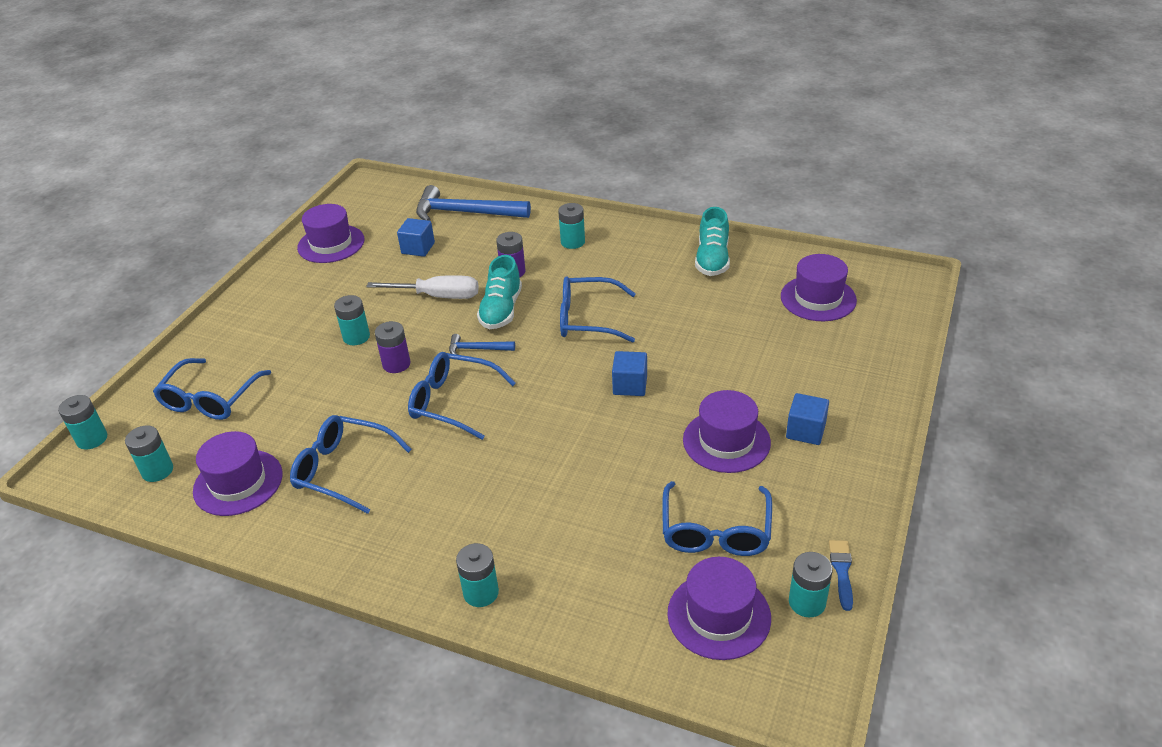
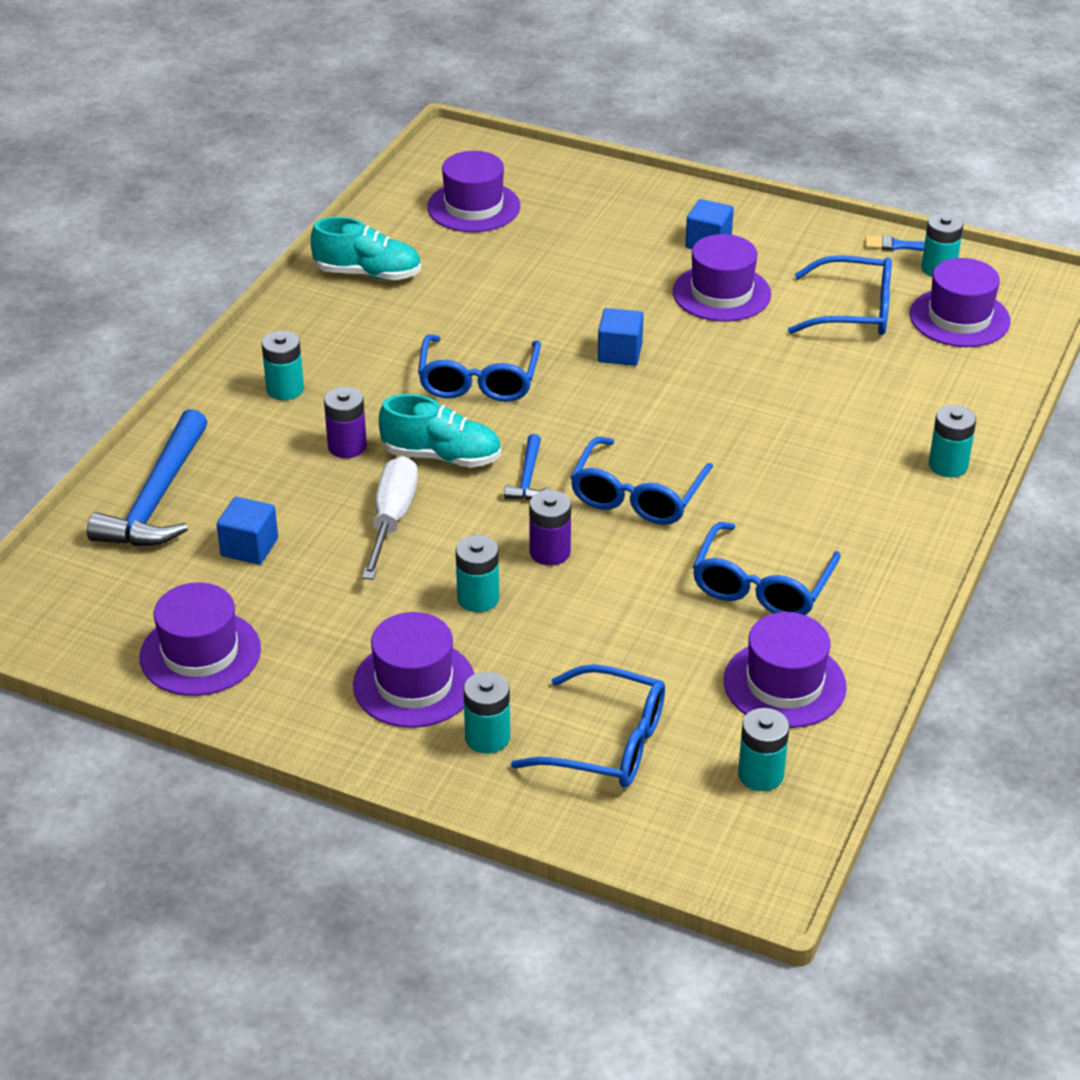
camera: 90 degrees left, 0 degrees up
(92, 439) = (689, 869): turquoise battery -> turquoise battery (487, 737)
(286, 319) = (414, 684): none -> purple hat

